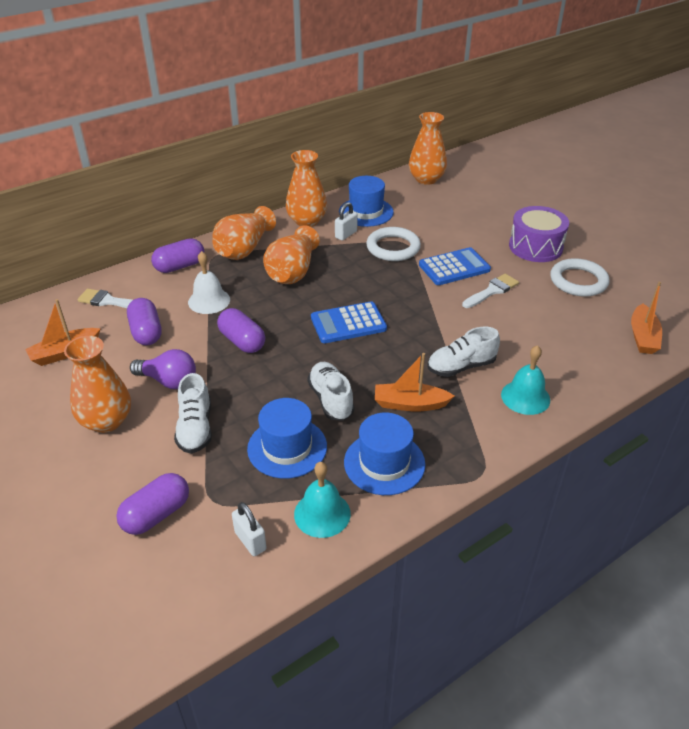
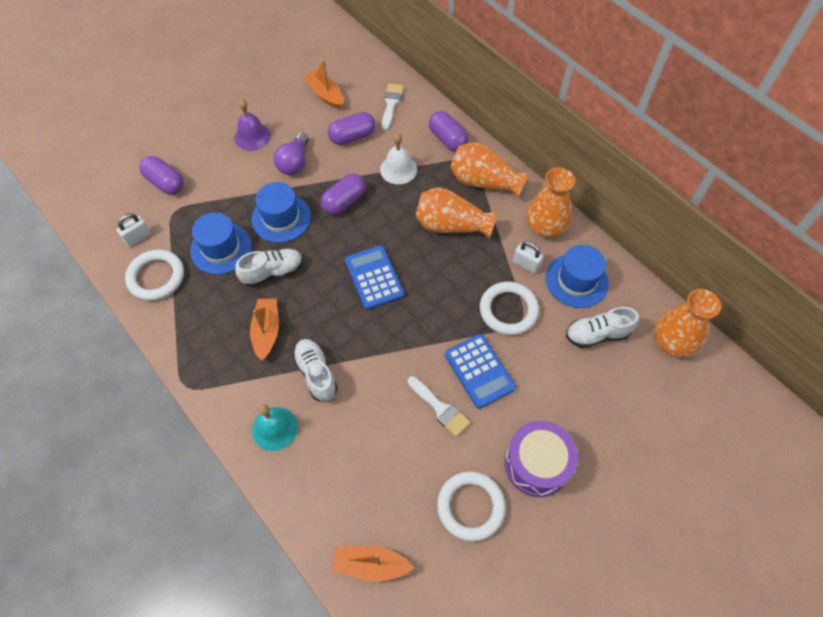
camera: 85 degrees right, 20 degrees up
(106, 421) = (252, 136): orange vase -> purple bell
(195, 428) = (243, 189): white shoe -> white shoe (597, 334)
(322, 514) = (156, 277): turquoise bell -> white ring
(384, 463) = (201, 314): blue hat -> blue hat (281, 218)

